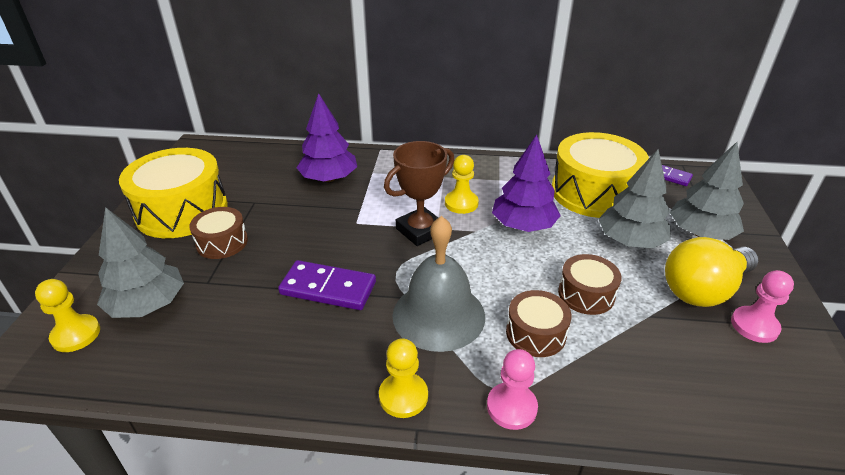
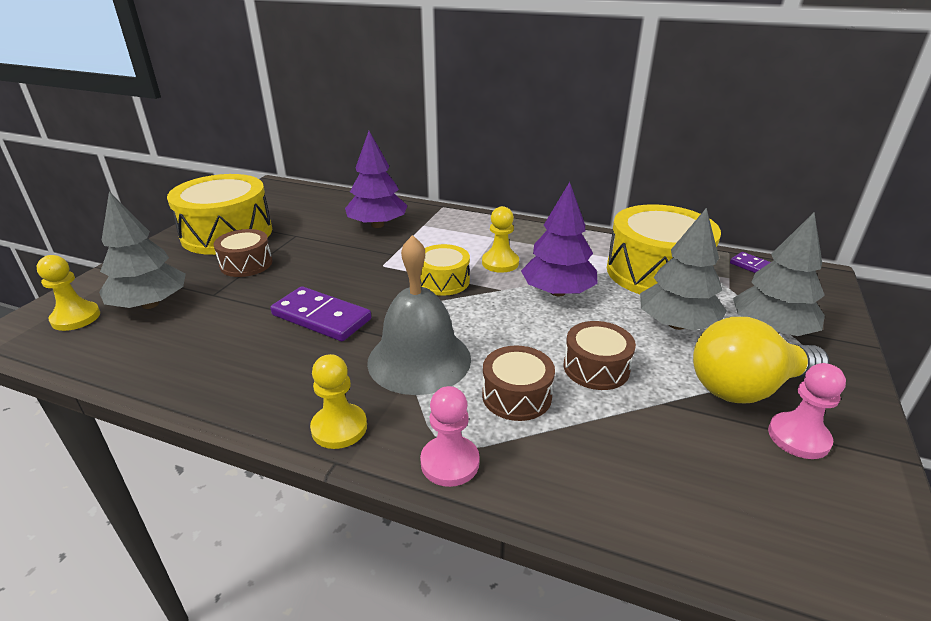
camera: 15 degrees right, 5 degrees down
(420, 231) = (443, 281): brown trophy -> yellow drum

